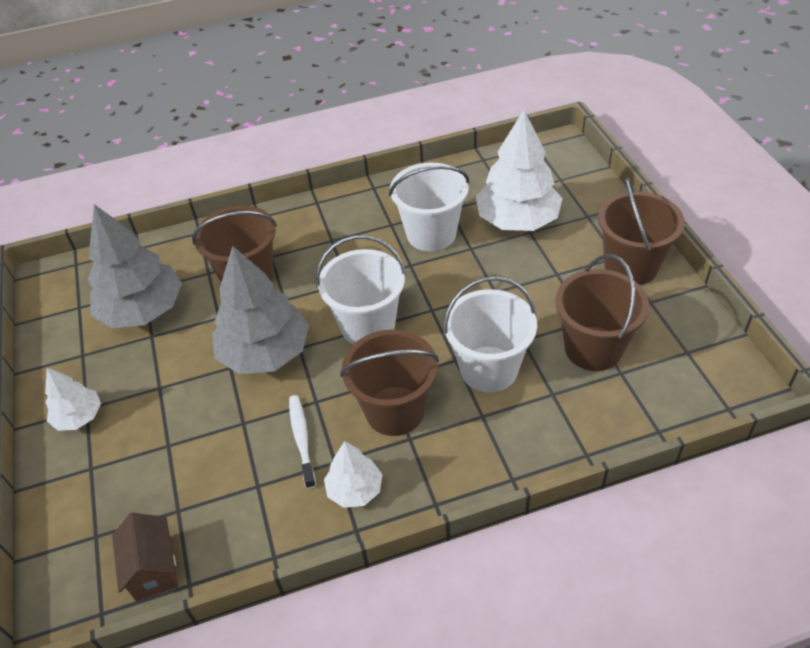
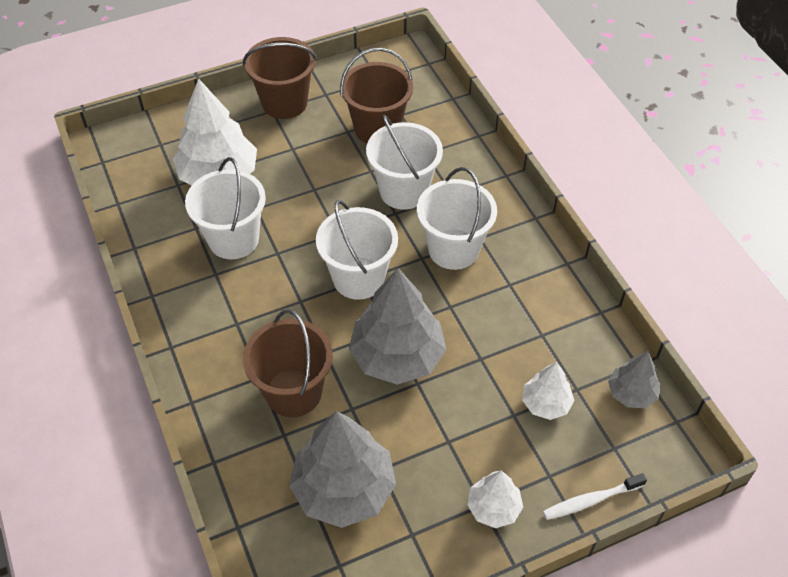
camera: 100 degrees left, 5 degrees up
(153, 568) = (631, 393): brown house -> grey tree
(302, 439) = (491, 310): white toothbrush -> white toothbrush (591, 500)
(355, 489) = (533, 268): white tree -> white tree (546, 403)
(395, 410) = (453, 249): brown bucket -> white bucket

